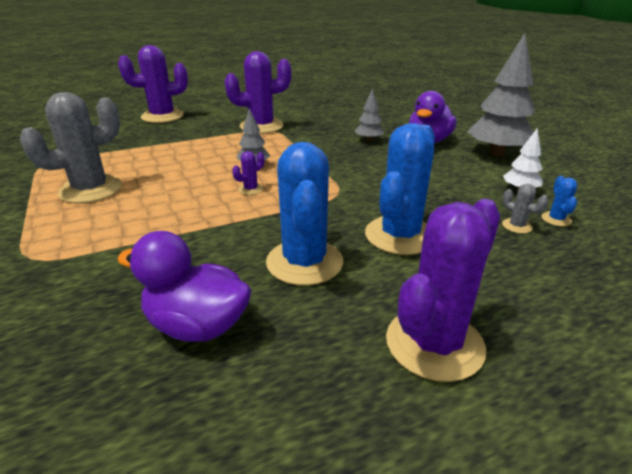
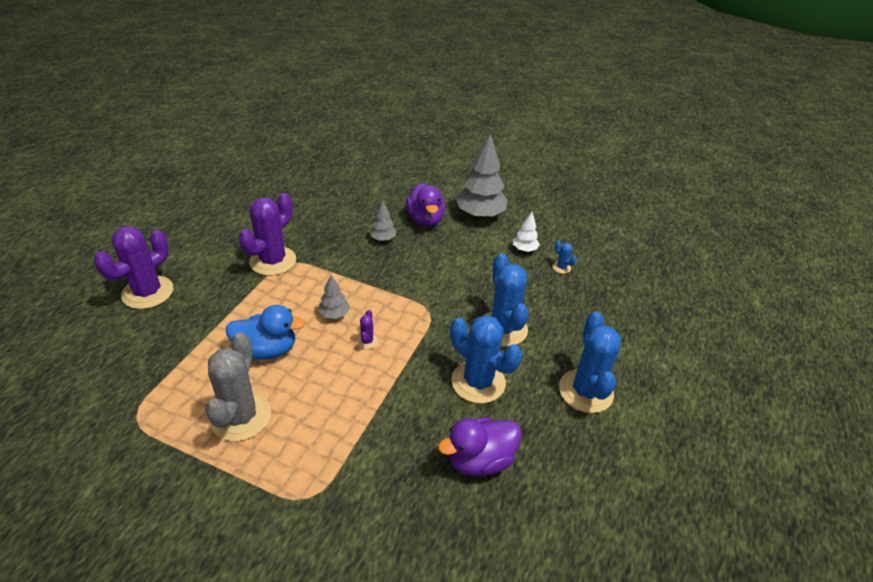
camera: 45 degrees left, 10 degrees up
(173, 165) = (267, 350): none -> blue duck
(434, 344) = (585, 391): purple cactus -> blue cactus
(516, 226) = (549, 284): grey cactus -> none

